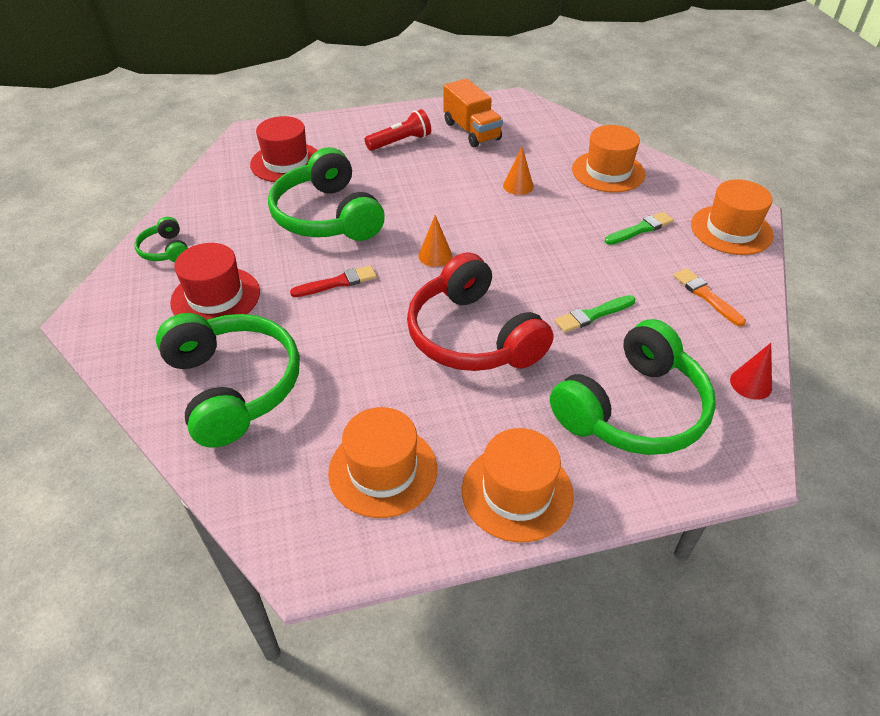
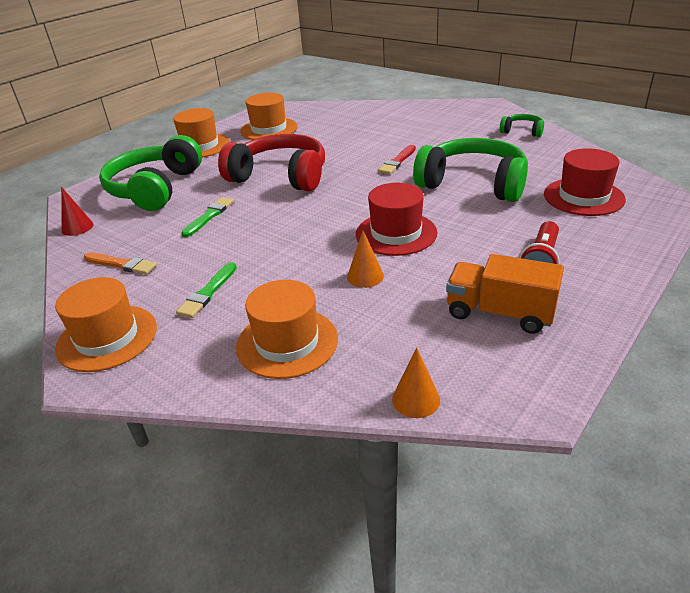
camera: 145 degrees right, 10 degrees down
(215, 297) = (449, 131): red hat -> red hat (396, 233)
(233, 387) = (375, 119): green headphones -> none
(435, 255) = (359, 198): orange cone -> orange cone (416, 399)

